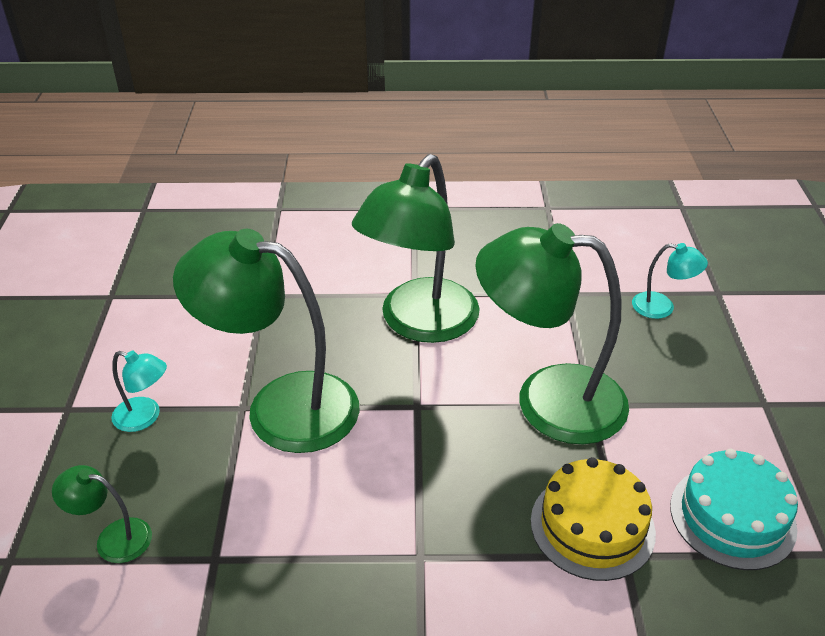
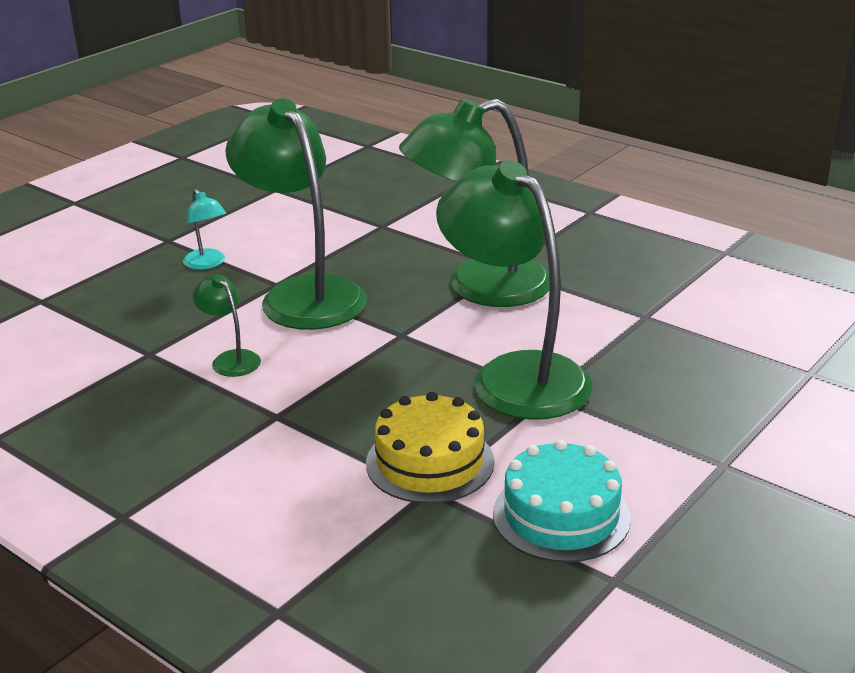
camera: 40 degrees right, 10 degrees down
(113, 538) = (107, 316): green lamp -> green lamp (231, 359)
(662, 307) = (727, 360): turquoise lamp -> none

